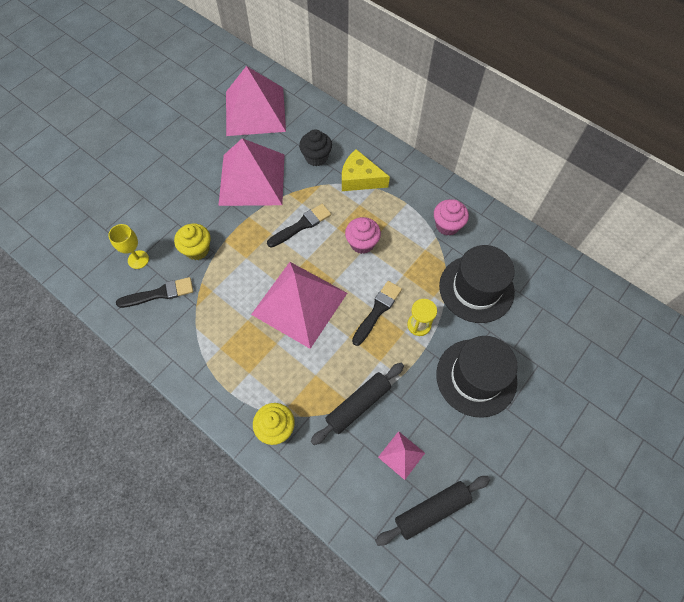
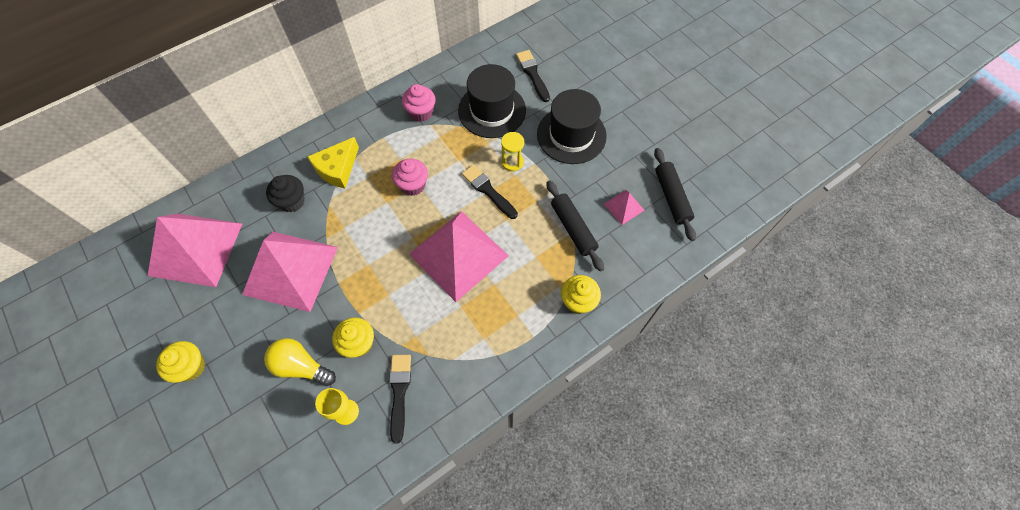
camera: 75 degrees left, 0 degrees up
(159, 146) = (191, 367): none -> yellow cupcake
(171, 215) = (301, 366): none -> yellow light bulb
(301, 225) = (370, 234): black brush -> black brush (532, 74)

